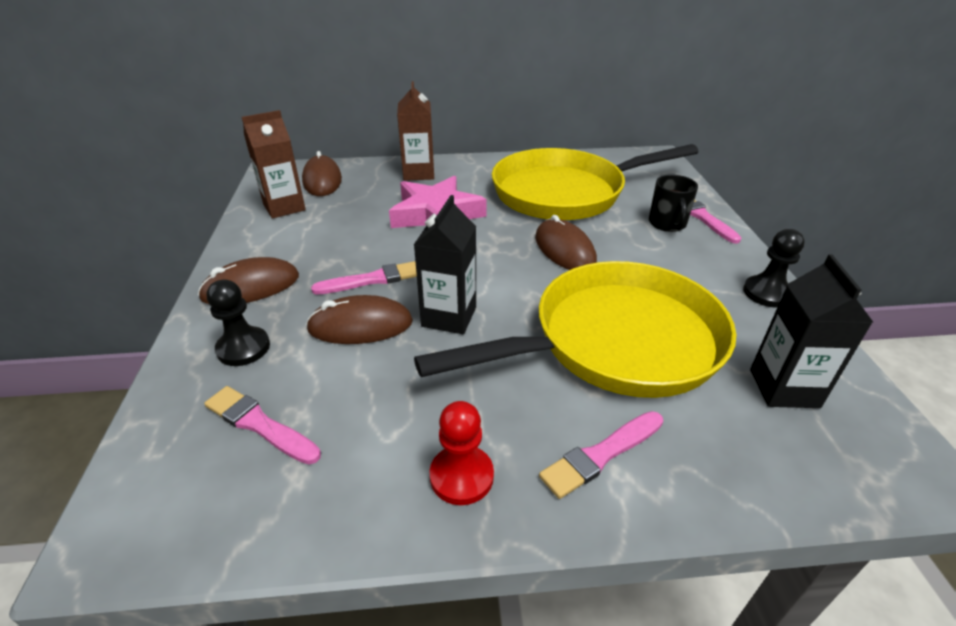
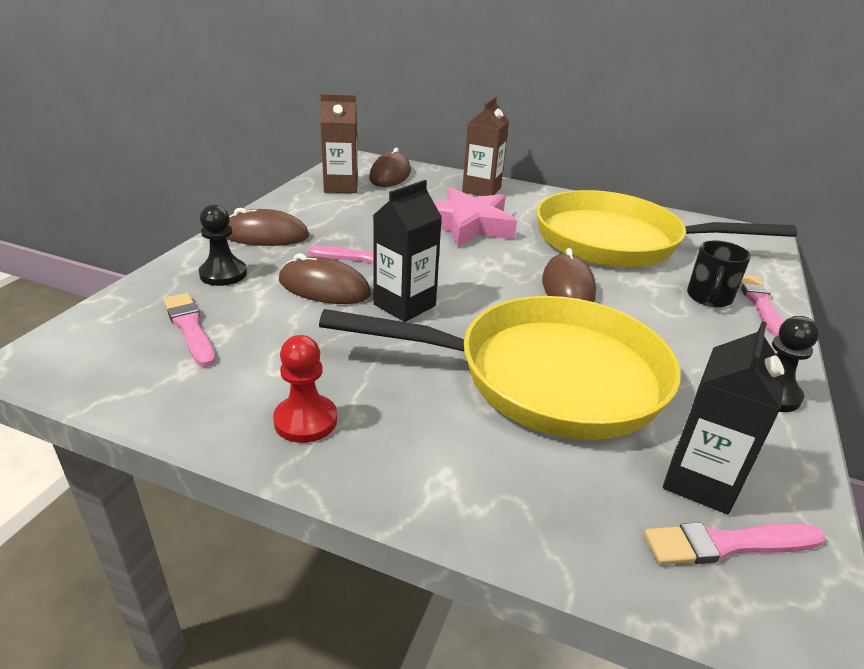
camera: 25 degrees right, 5 degrees down
(601, 455) = (442, 456): pink brush -> pink brush (727, 544)

